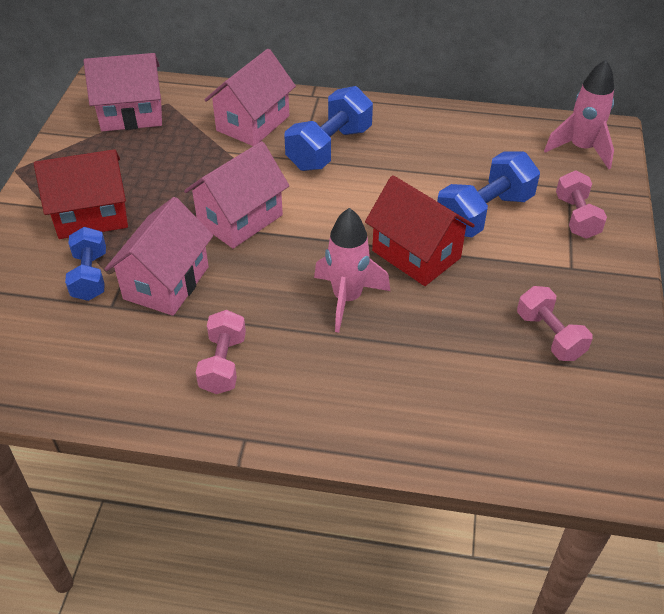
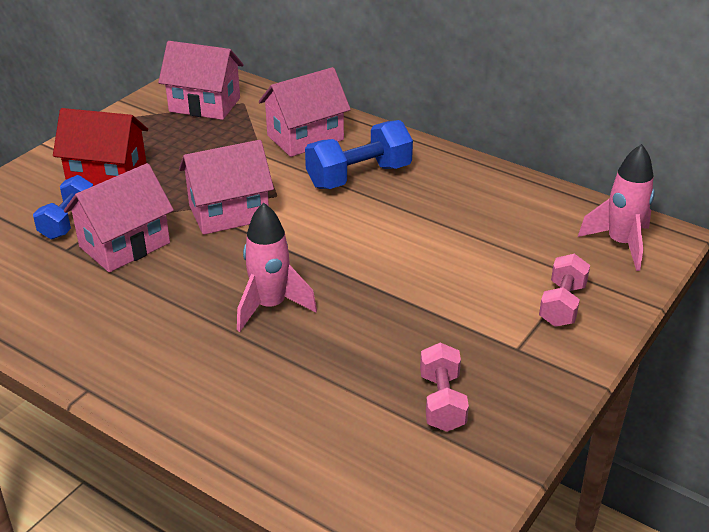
camera: 25 degrees right, 10 degrees down
(223, 364) = (119, 324): pink dumbbell -> none
(416, 254) = (367, 289): red house -> none
(484, 214) = (465, 274): blue dumbbell -> none

